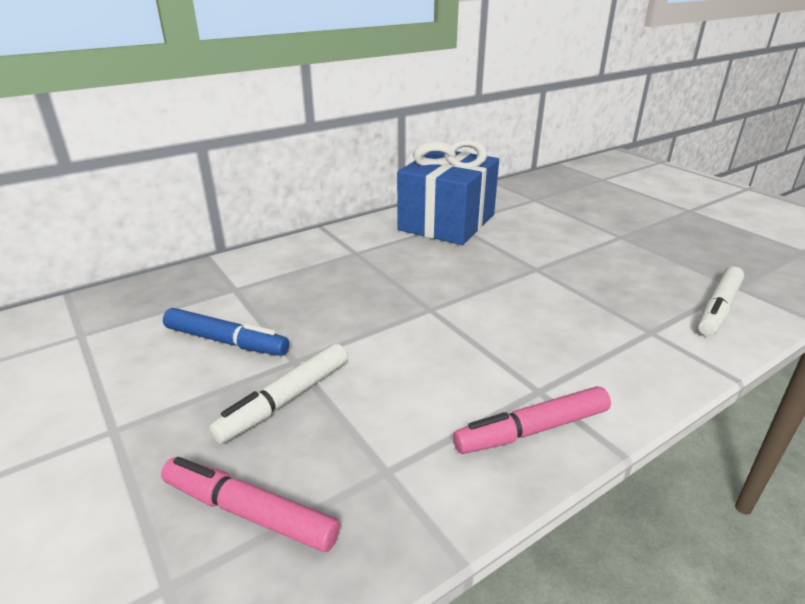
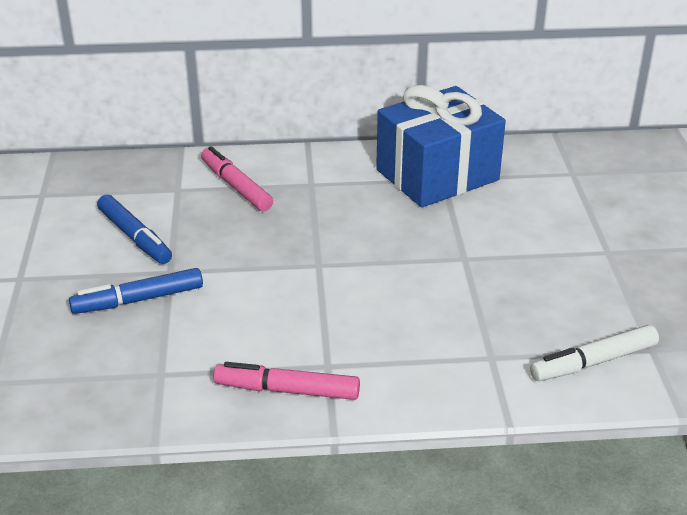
camera: 30 degrees right, 5 degrees up
(249, 512) = (60, 363): pink marker -> pink marker (236, 186)
(285, 400) = (138, 300): white marker -> blue marker

